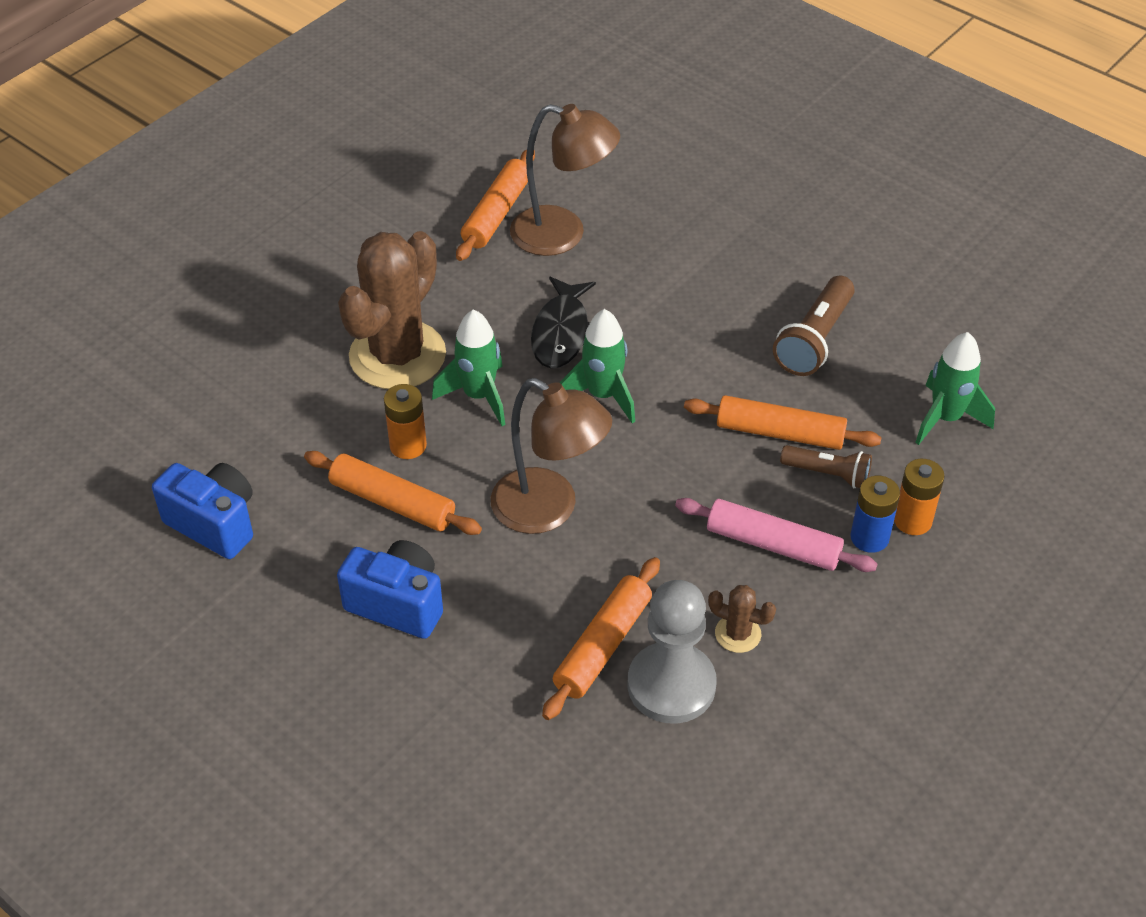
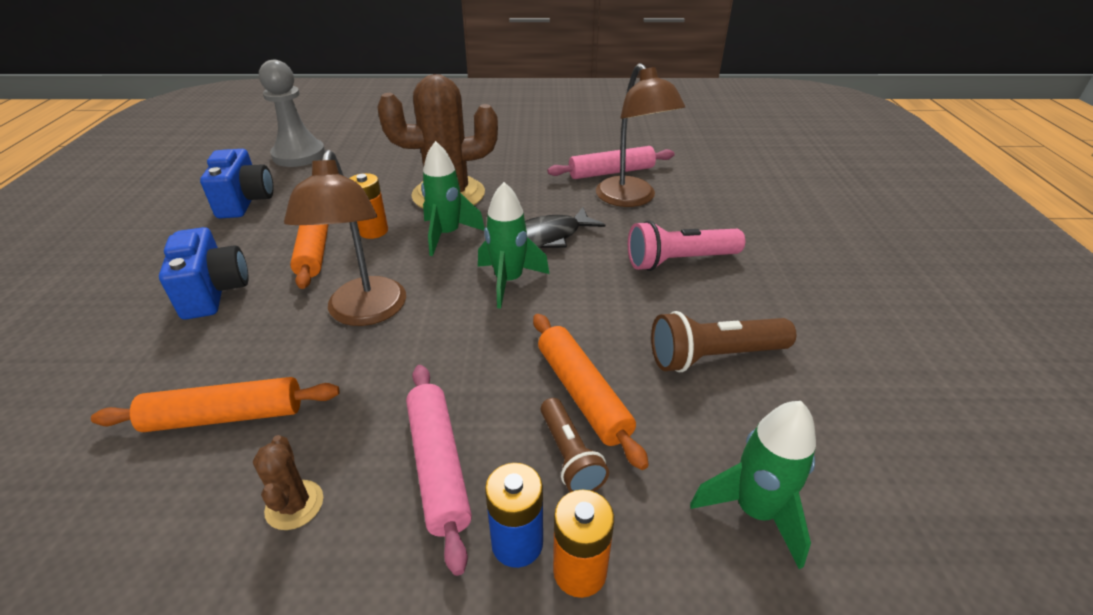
camera: 50 degrees right, 10 degrees down
(496, 213) = (611, 172): orange rolling pin -> pink rolling pin
(671, 685) = (194, 490): grey pawn -> grey pawn (299, 155)
(690, 275) = (679, 261): none -> pink flashlight

